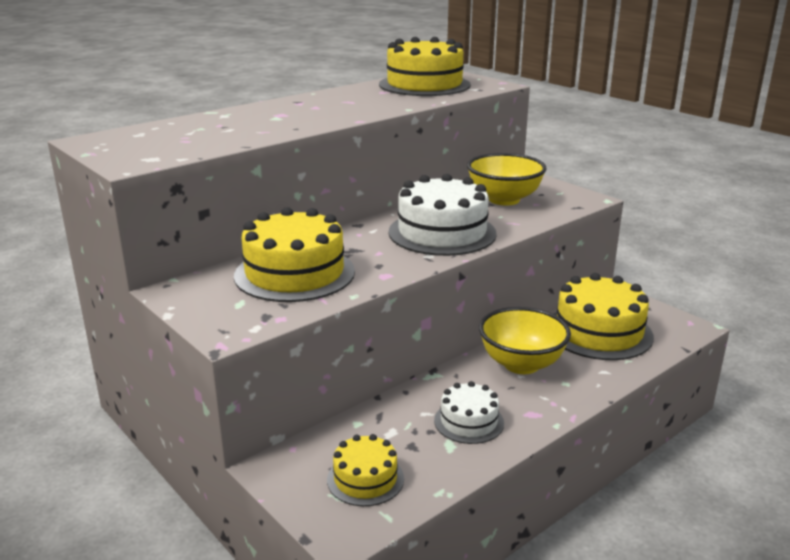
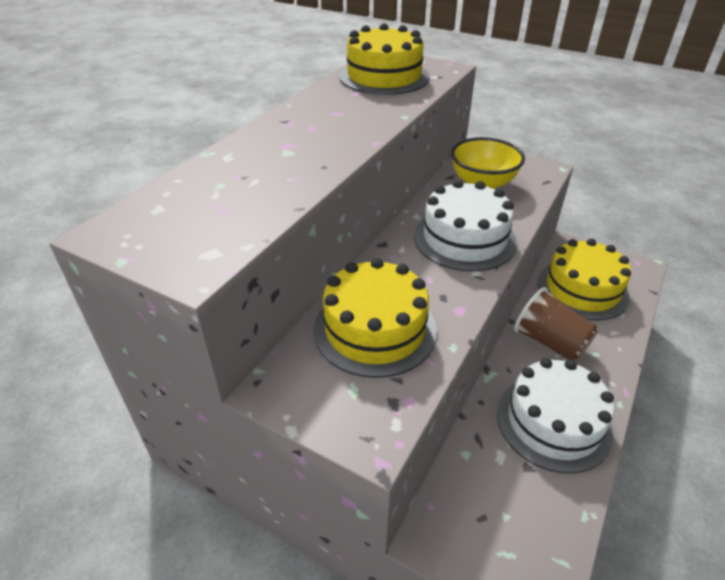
camera: 20 degrees left, 15 degrees up
(365, 479) = (516, 522): yellow cake -> none
(469, 421) = (553, 422): white cake -> white cake, size x1.80
(521, 364) = (550, 342): yellow bowl -> brown cup

